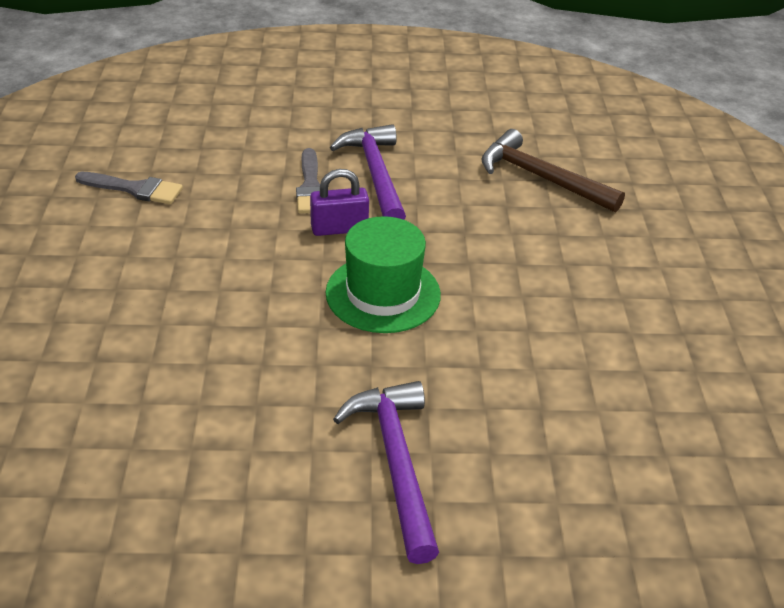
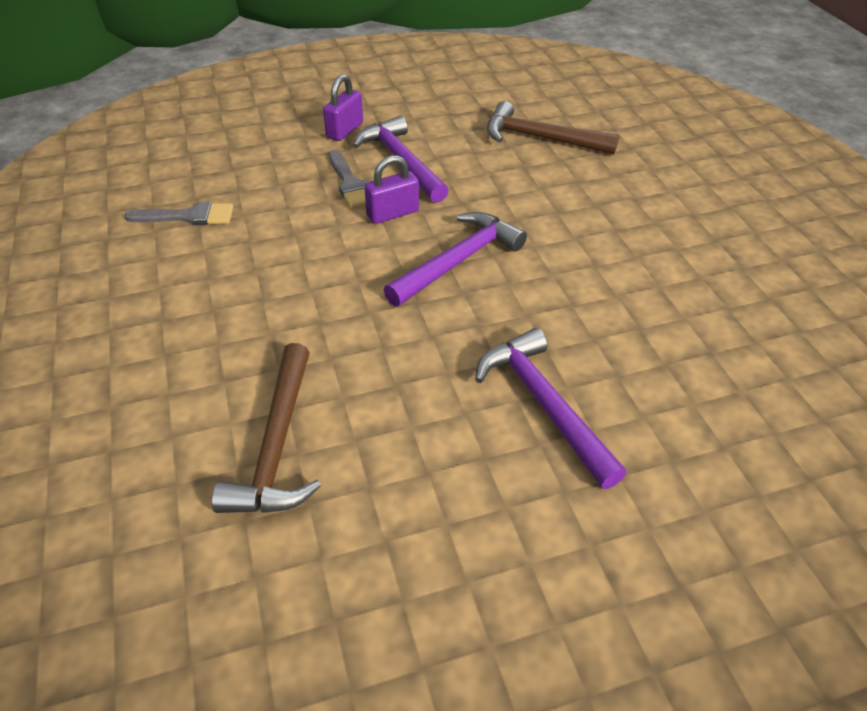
camera: 15 degrees left, 5 degrees up
(116, 435) = (277, 445): none -> brown hammer
(333, 129) = (345, 130): none -> purple padlock
(383, 293) = (458, 261): green hat -> purple hammer

